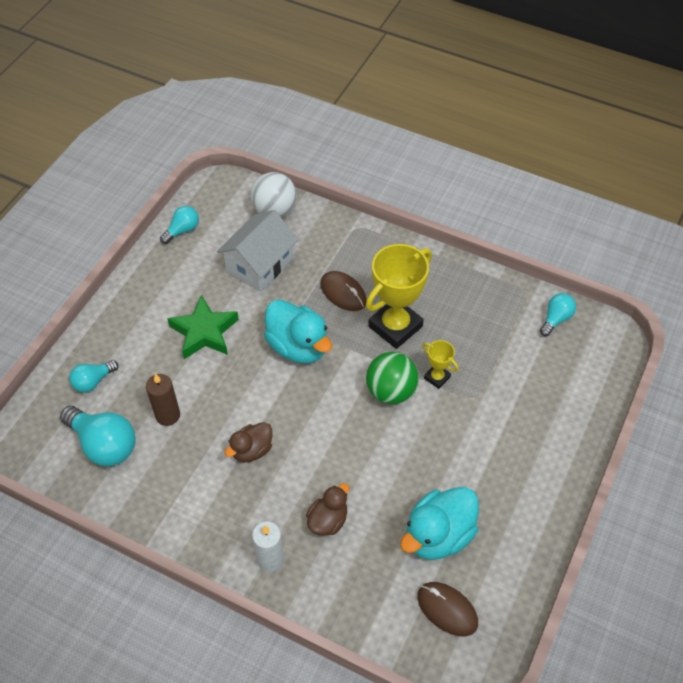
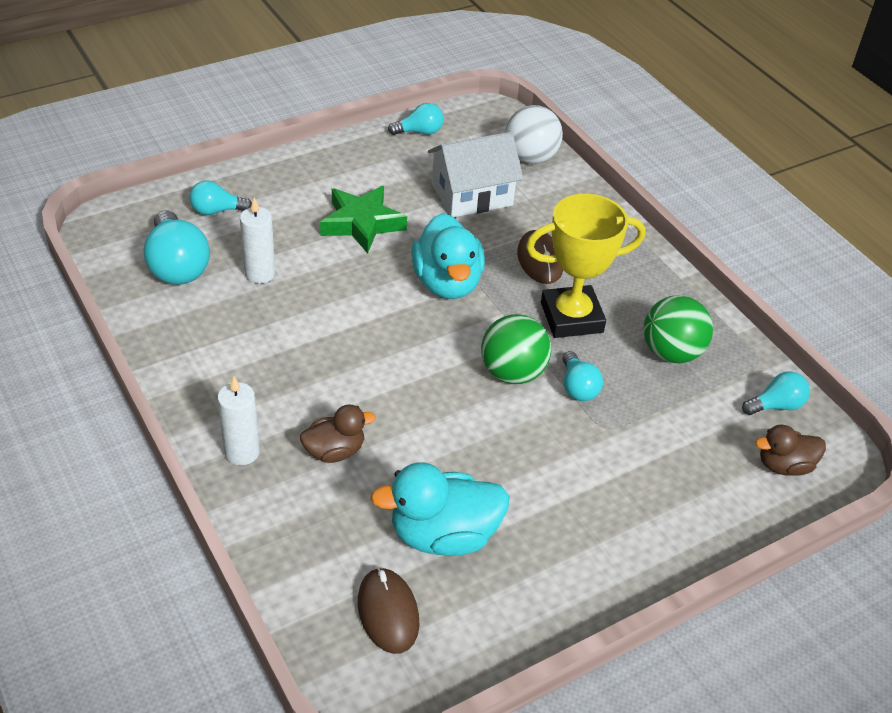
camera: 30 degrees right, 10 degrees down
(168, 415) = (260, 273): brown candle -> white candle
(252, 450) = (314, 346): brown duck -> brown duck (784, 465)
(437, 377) = (577, 387): yellow trophy -> turquoise light bulb
(472, 317) = (671, 353): none -> green ball

